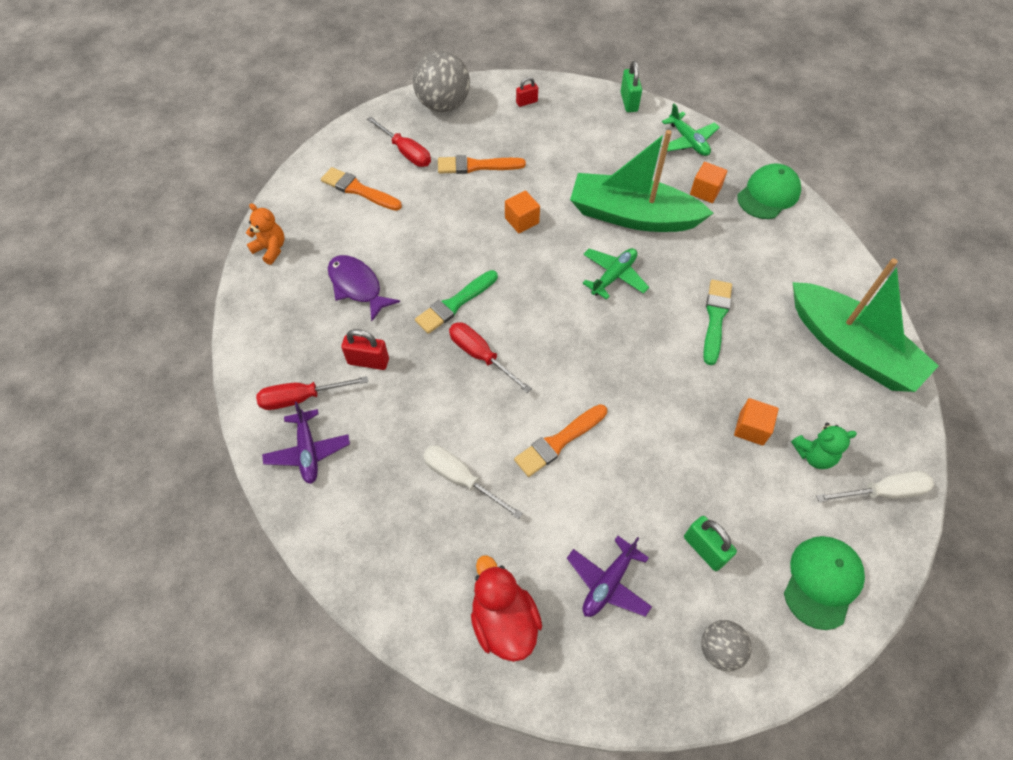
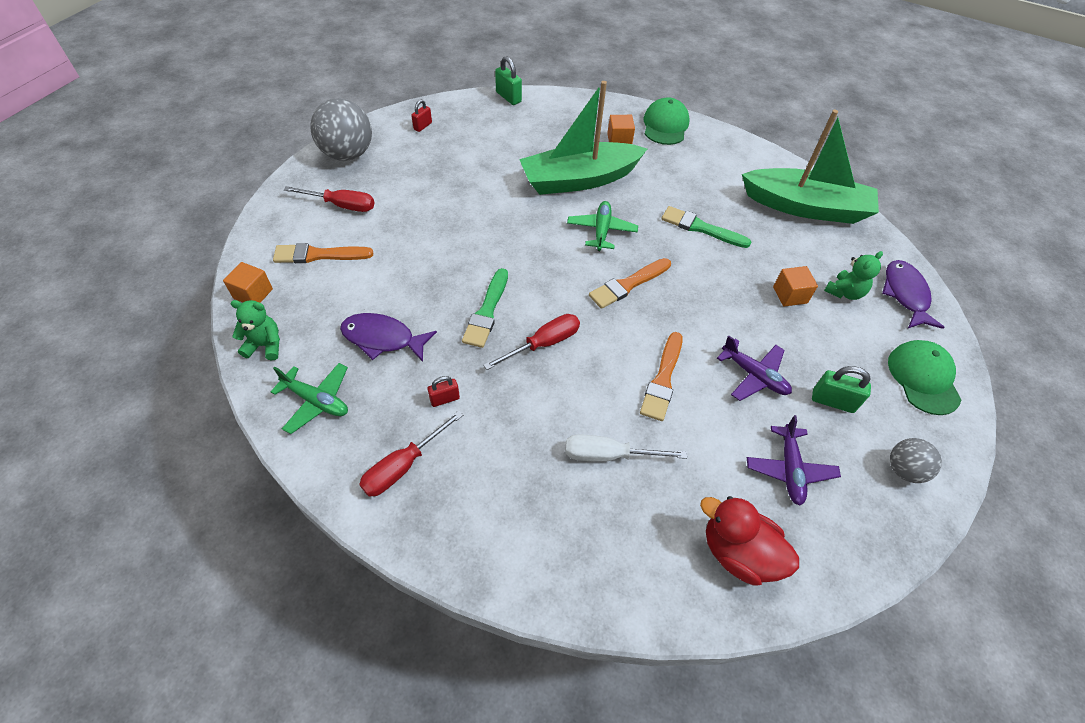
camera: 35 degrees left, 5 degrees down
(271, 249) = (265, 345): orange teddy bear -> green teddy bear
(308, 451) = (448, 511): purple plane -> purple plane (754, 375)
(368, 361) = (445, 399): red padlock -> red padlock, size x0.66
(476, 166) = (417, 192): orange brush -> orange brush (628, 284)
(480, 356) = (543, 343): red screwdriver -> red screwdriver turned 135 degrees clockwise
(522, 220) = (492, 219): orange cube -> orange cube (253, 294)
(688, 141) = (577, 109): green plane -> green plane (316, 401)
(715, 318) = (701, 228): green brush -> green brush turned 45 degrees counterclockwise
(882, 492) = (905, 294): white screwdriver -> purple fish

